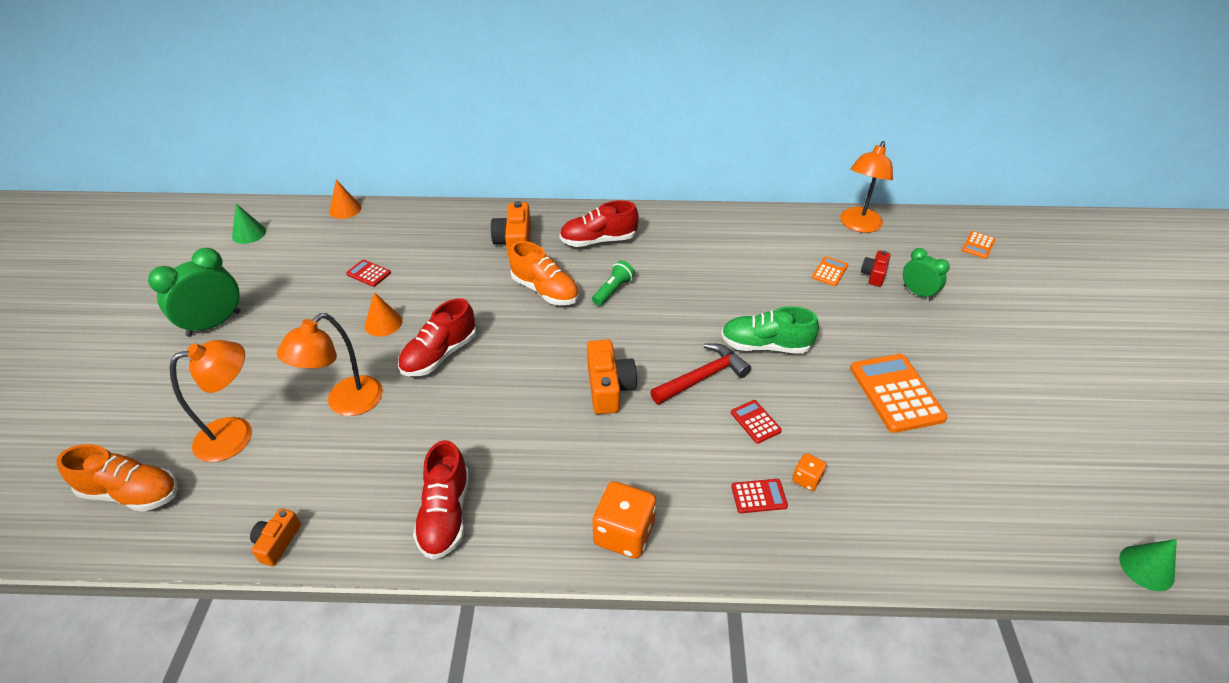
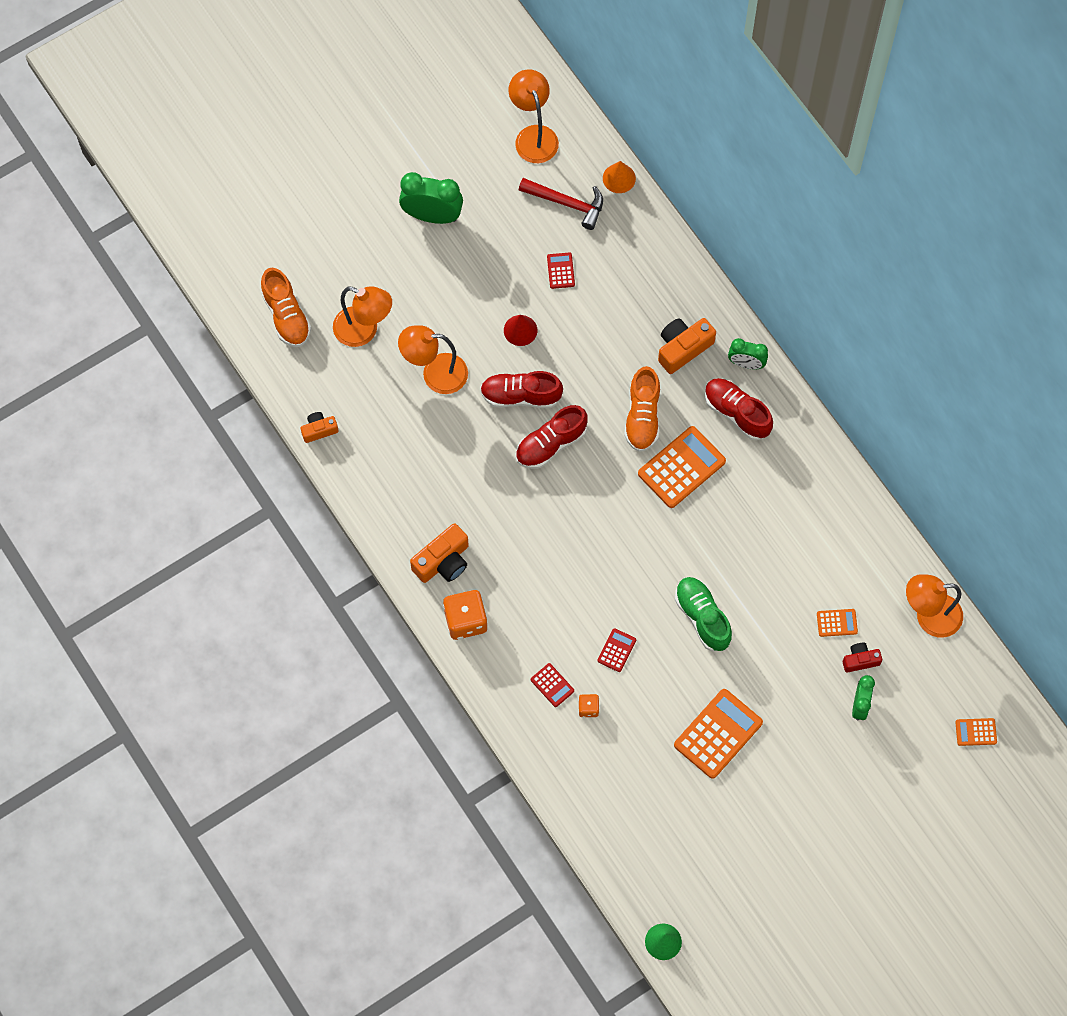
camera: 55 degrees right, 25 degrees up
(249, 233) = (533, 136): green cone -> orange lamp
(383, 323) = (520, 330): orange cone -> red cone
(445, 514) = (403, 507): red shoe -> red shoe (551, 444)
(564, 218) = (746, 364): none -> green clock
(609, 387) = (576, 533): orange camera -> orange camera (443, 561)
(613, 290) = (681, 467): green flashlight -> orange calculator
(702, 377) = (634, 591): red hammer -> red hammer (567, 203)

